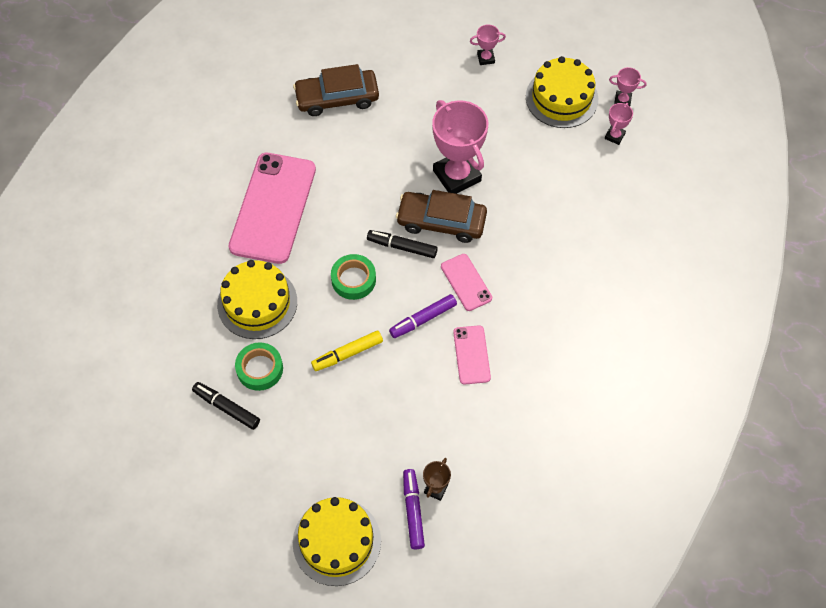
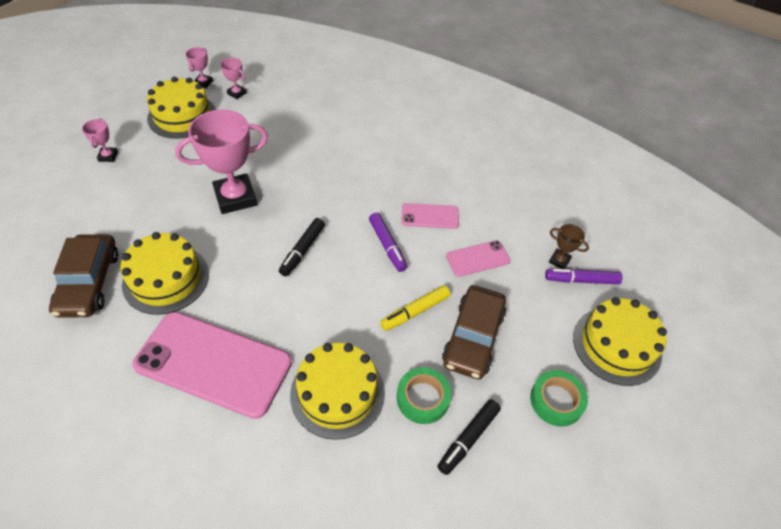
camera: 85 degrees left, 10 degrees down
(348, 353) = (415, 311): yellow marker -> yellow marker turned 75 degrees clockwise
(350, 150) = (166, 279): none -> yellow cake
(353, 279) = (330, 296): green tape -> green tape (556, 401)
(441, 221) = (283, 216): brown car -> brown car (473, 337)
(466, 282) = (354, 209): pink phone -> pink phone (478, 258)

